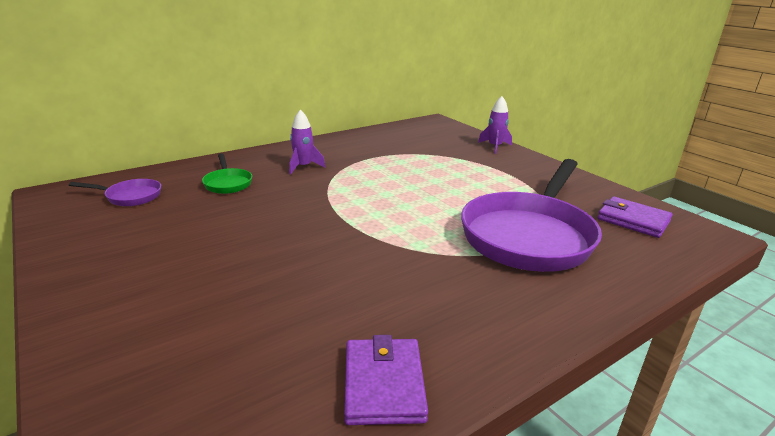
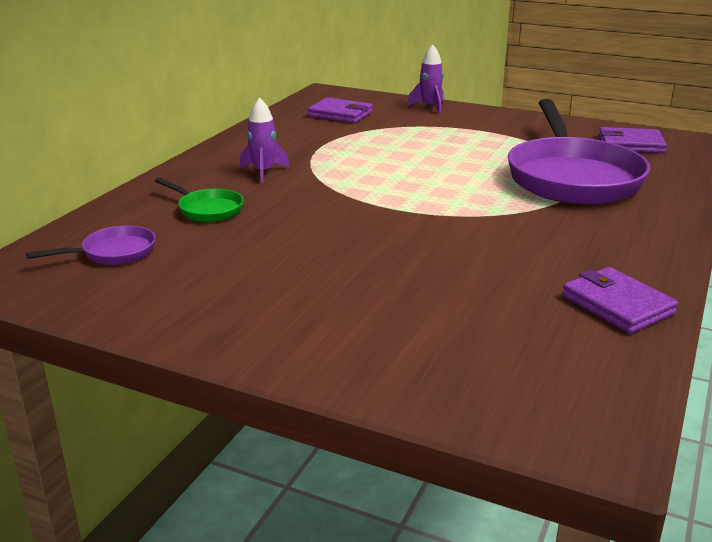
camera: 30 degrees left, 0 degrees up
(420, 138) = (340, 114): none -> purple wallet

